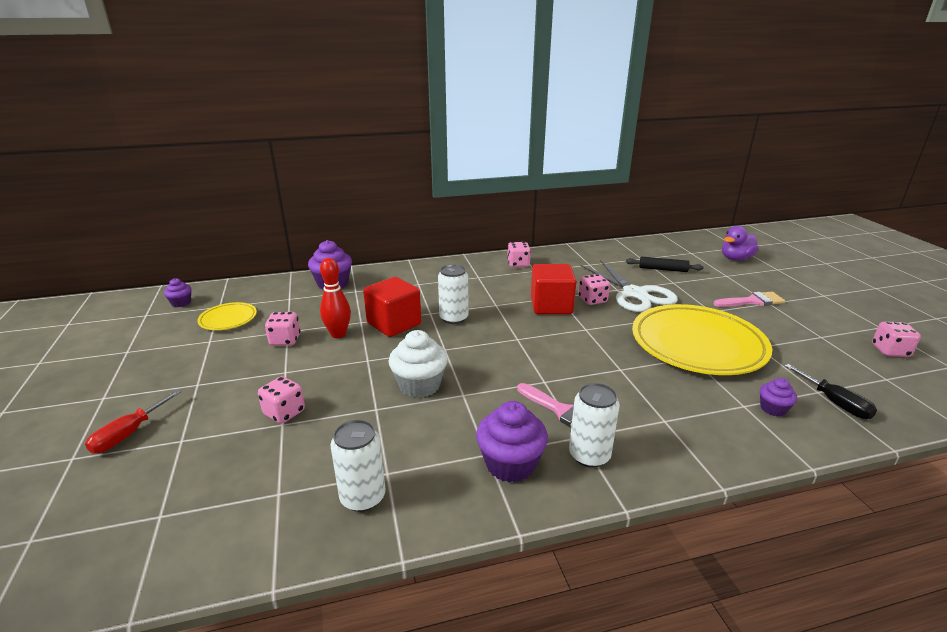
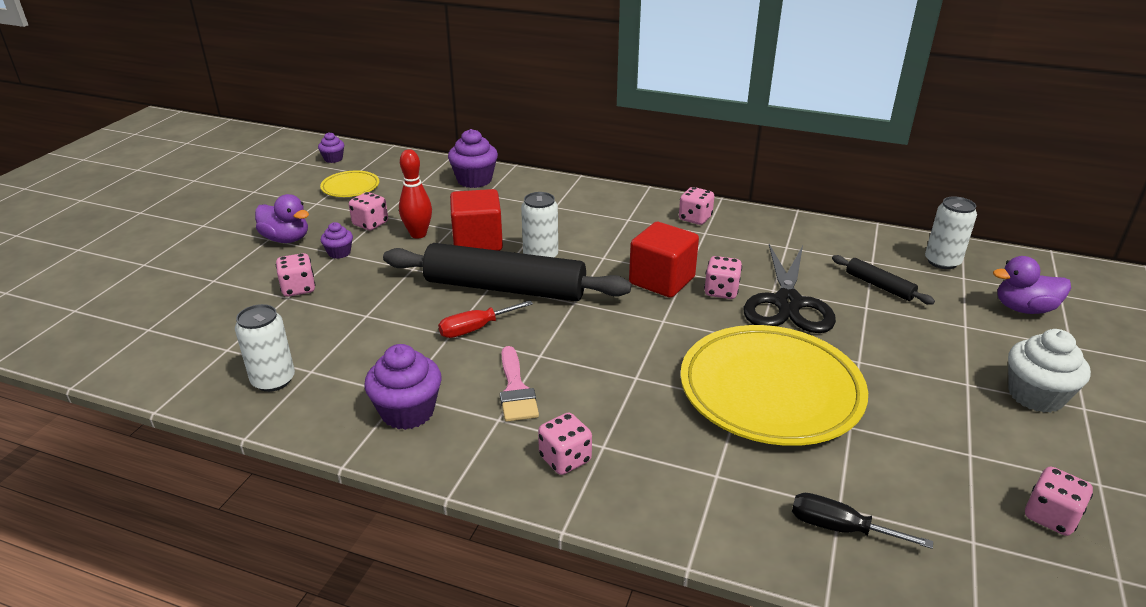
camera: 35 degrees right, 5 degrees up
(128, 434) = (189, 261): red screwdriver -> red screwdriver (475, 329)
(217, 378) = (286, 239): none -> purple duck
(419, 385) = (425, 310): white cupcake -> white cupcake (1035, 395)
(458, 347) = (505, 288): none -> black rolling pin
(589, 455) = (483, 439): white can -> white can (942, 262)
(635, 294) = (787, 303): white scissors -> black scissors
(656, 441) = (565, 459): none -> pink dice
(752, 301) = (943, 372): pink brush -> none
(773, 409) = (746, 495): purple cupcake -> purple cupcake (339, 253)
(835, 403) = (840, 528): black screwdriver -> black screwdriver turned 105 degrees clockwise

